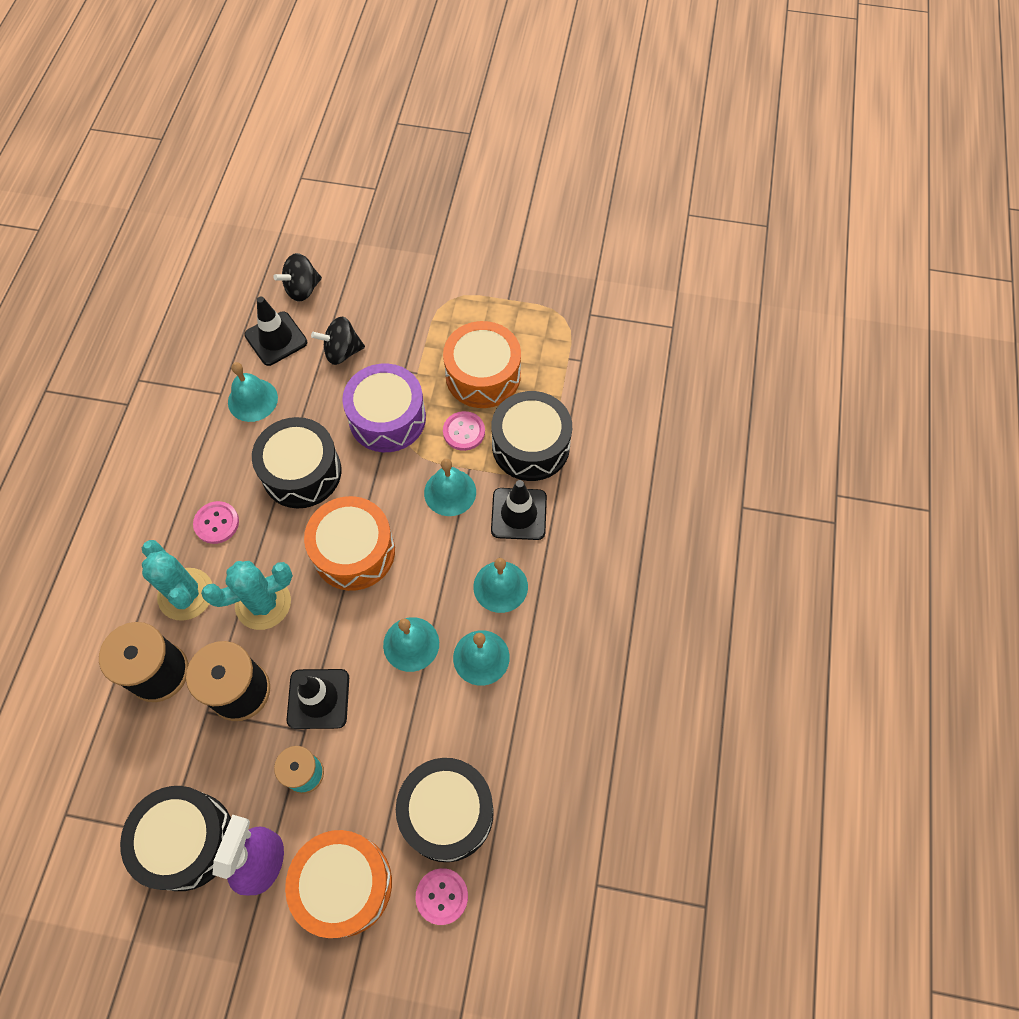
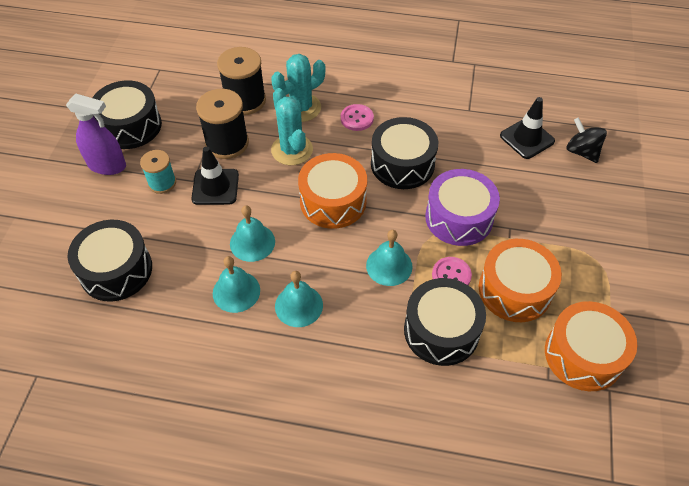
camera: 90 degrees right, 10 degrees down
(252, 400) = (465, 129): turquoise bell -> none
(342, 352) = (522, 182): black spinning top -> none
(344, 884) = (81, 210): orange drum -> orange drum (583, 355)
(442, 896) = (57, 268): pink button -> none
(519, 514) = (369, 320): black traffic cone -> none

